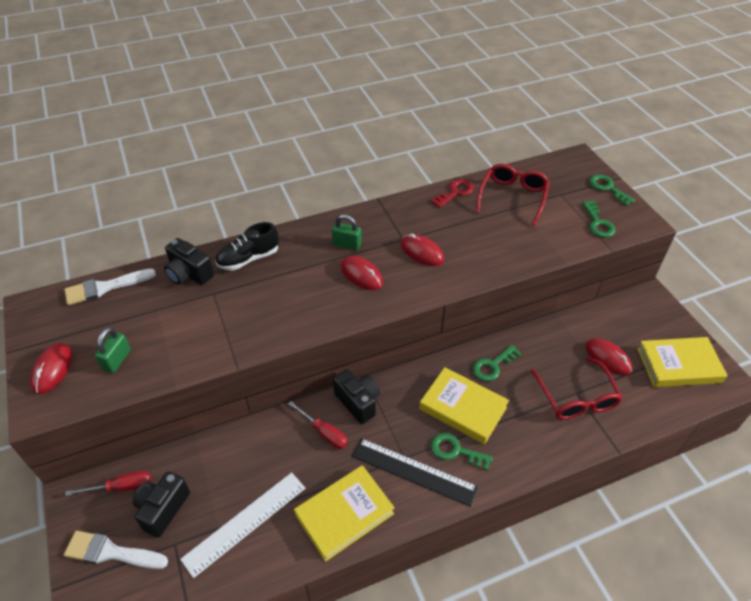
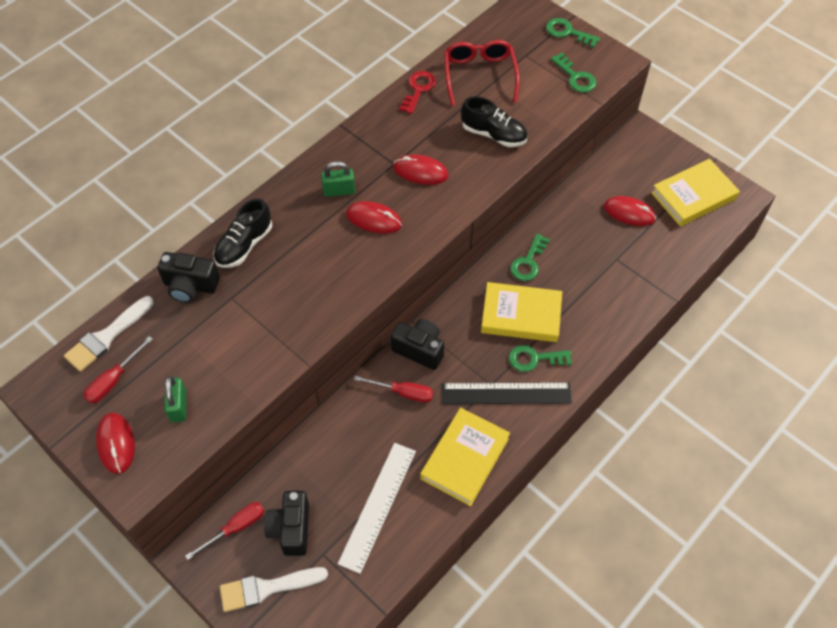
camera: 25 degrees left, 10 degrees up
(86, 321) = (113, 380): none -> red screwdriver
(500, 244) = (493, 134): none -> black shoe
(577, 398) = (618, 264): red glasses -> none

